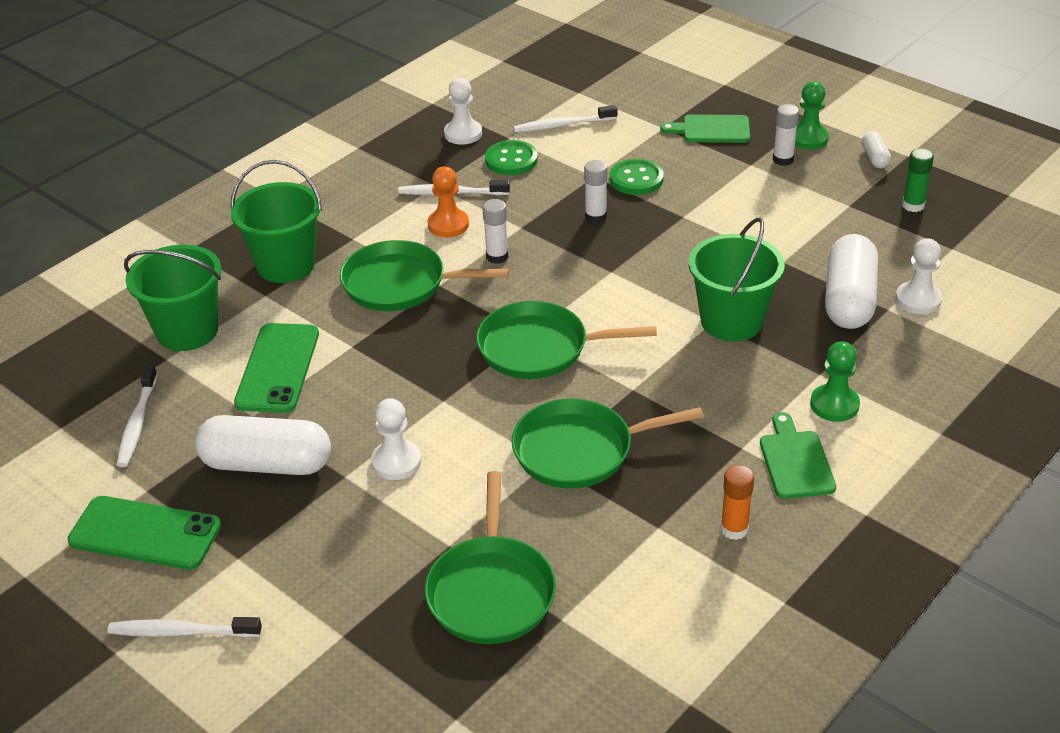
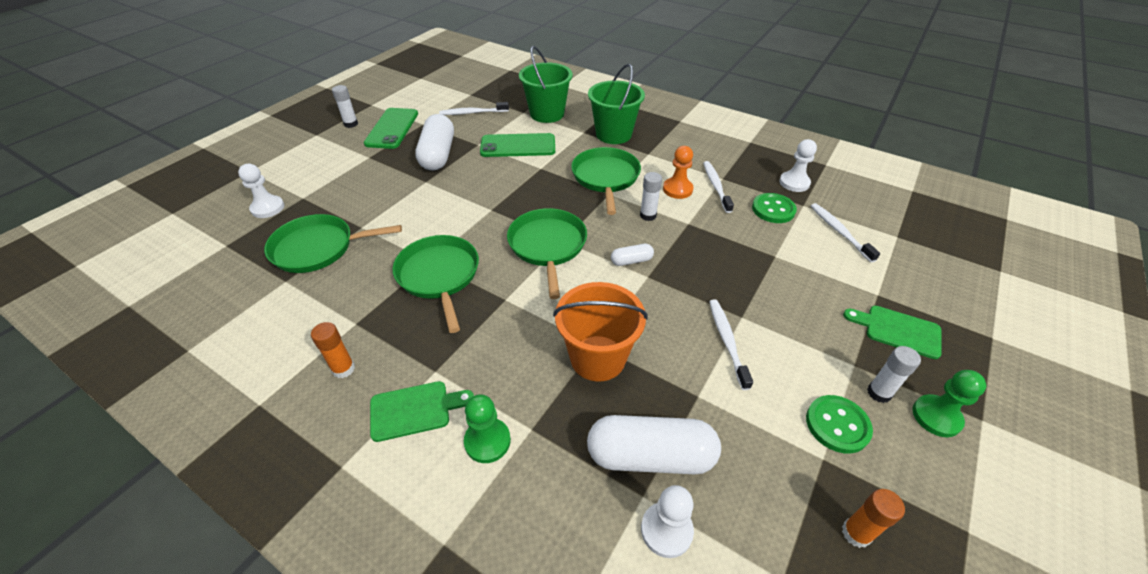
camera: 80 degrees right, 5 degrees up
(181, 632) = (322, 149): white toothbrush -> white toothbrush (727, 341)
(396, 462) = (435, 198): white pawn -> white pawn (267, 208)
(595, 217) = (717, 261): white glue stick -> white glue stick (351, 124)
(636, 179) = (784, 282): green button -> green button (837, 425)
(711, 129) = (898, 330): green cutting board -> green cutting board turned 60 degrees counterclockwise
(731, 321) = (597, 358): green bucket -> orange bucket
(874, 158) = (938, 489): white capsule -> white capsule (631, 261)
(913, 205) = (856, 533): green glue stick -> orange glue stick

